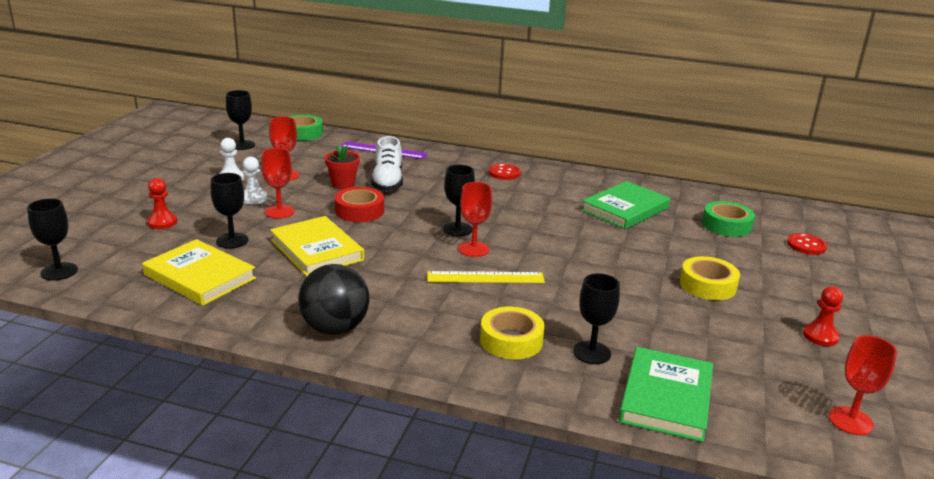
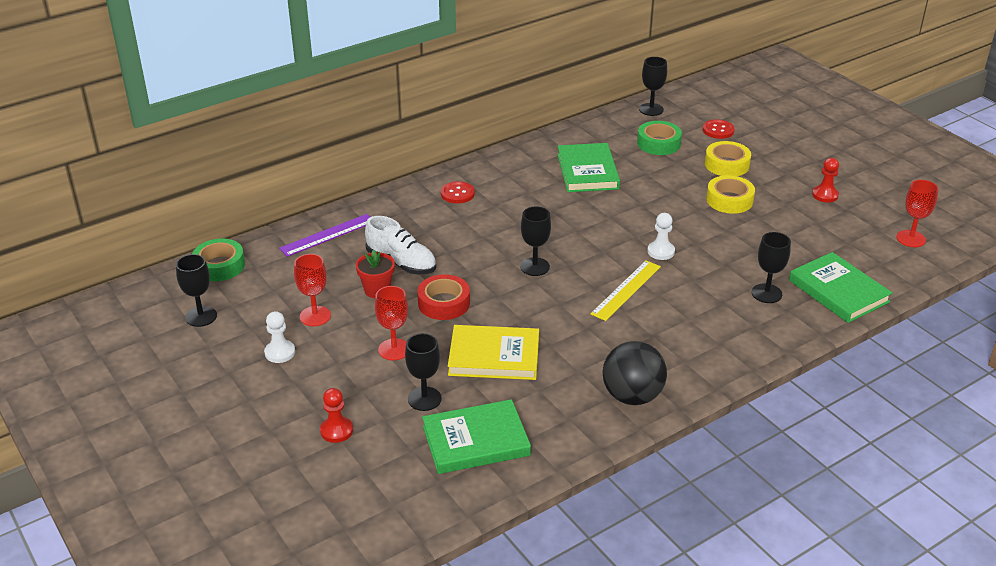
camera: 50 degrees left, 10 degrees up
(59, 271) = (376, 528): black goblet -> black goblet (651, 109)
(200, 276) = (476, 441): yellow book -> green book
(253, 198) = (346, 355): white pawn -> white pawn (661, 251)
(473, 249) = (576, 274): red goblet -> none
(511, 340) = (722, 320): yellow tape -> yellow tape (727, 164)

